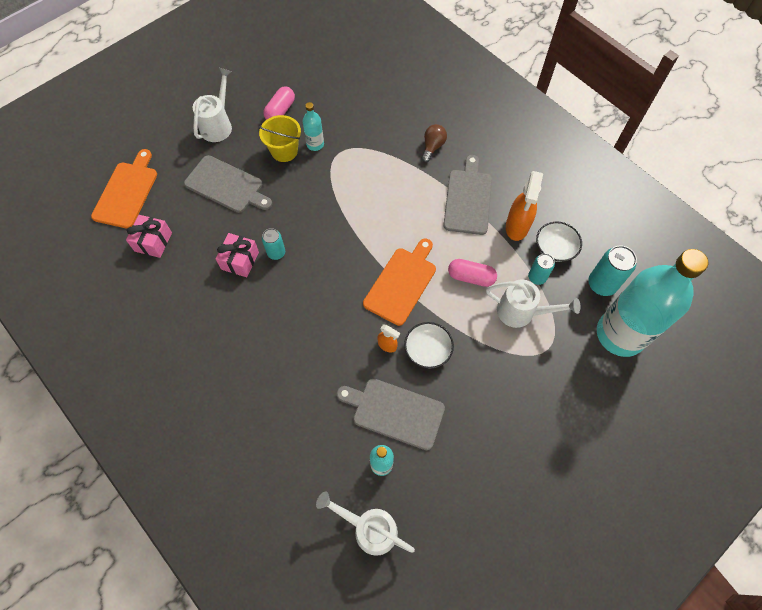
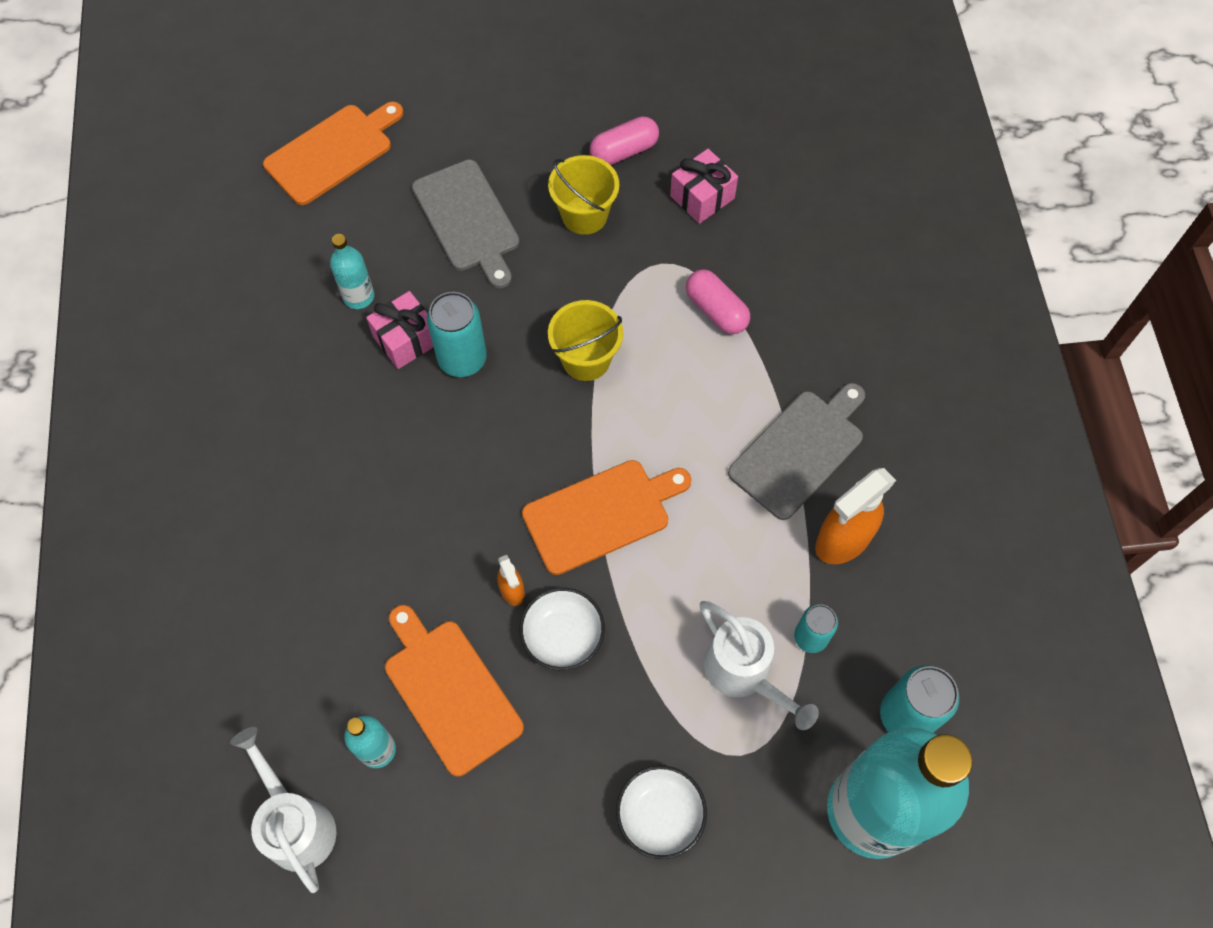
camera: 35 degrees right, 0 degrees up
(153, 242) = (316, 243): pink gift -> pink gift (702, 197)
(218, 125) = (522, 123): white watering can -> none
(276, 253) = (462, 359): turquoise can -> turquoise can, size x1.58
(315, 144) = (636, 231): turquoise bottle -> turquoise bottle (359, 296)
(338, 217) = (586, 359): none -> yellow bucket
(394, 412) = (450, 691): grey cutting board -> orange cutting board
(432, 147) = (808, 337): brown light bulb -> none
(471, 277) = (709, 571): pink capsule -> pink capsule (716, 310)
(555, 248) = (876, 612): white bowl -> white bowl (660, 815)

